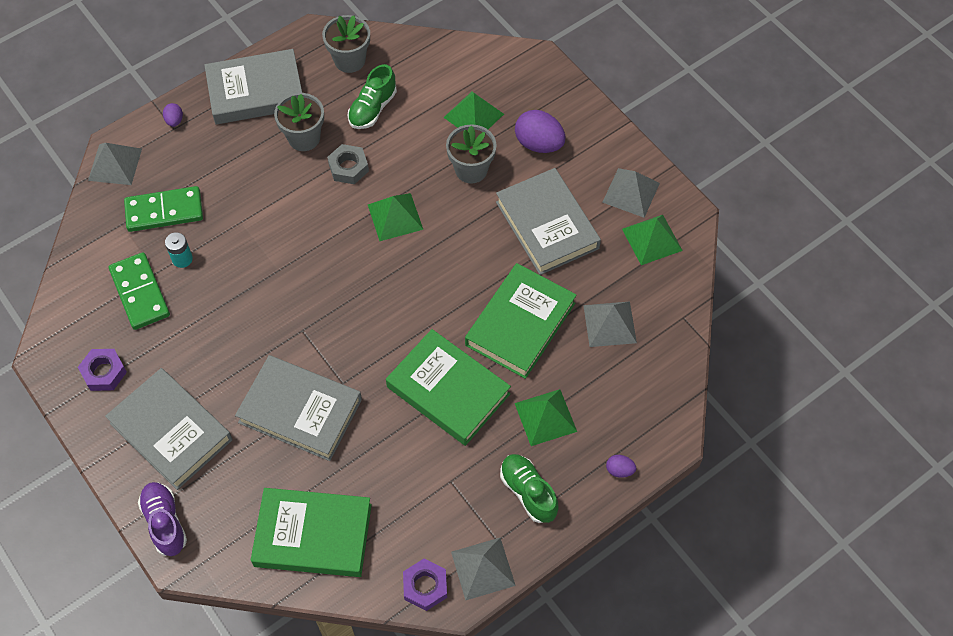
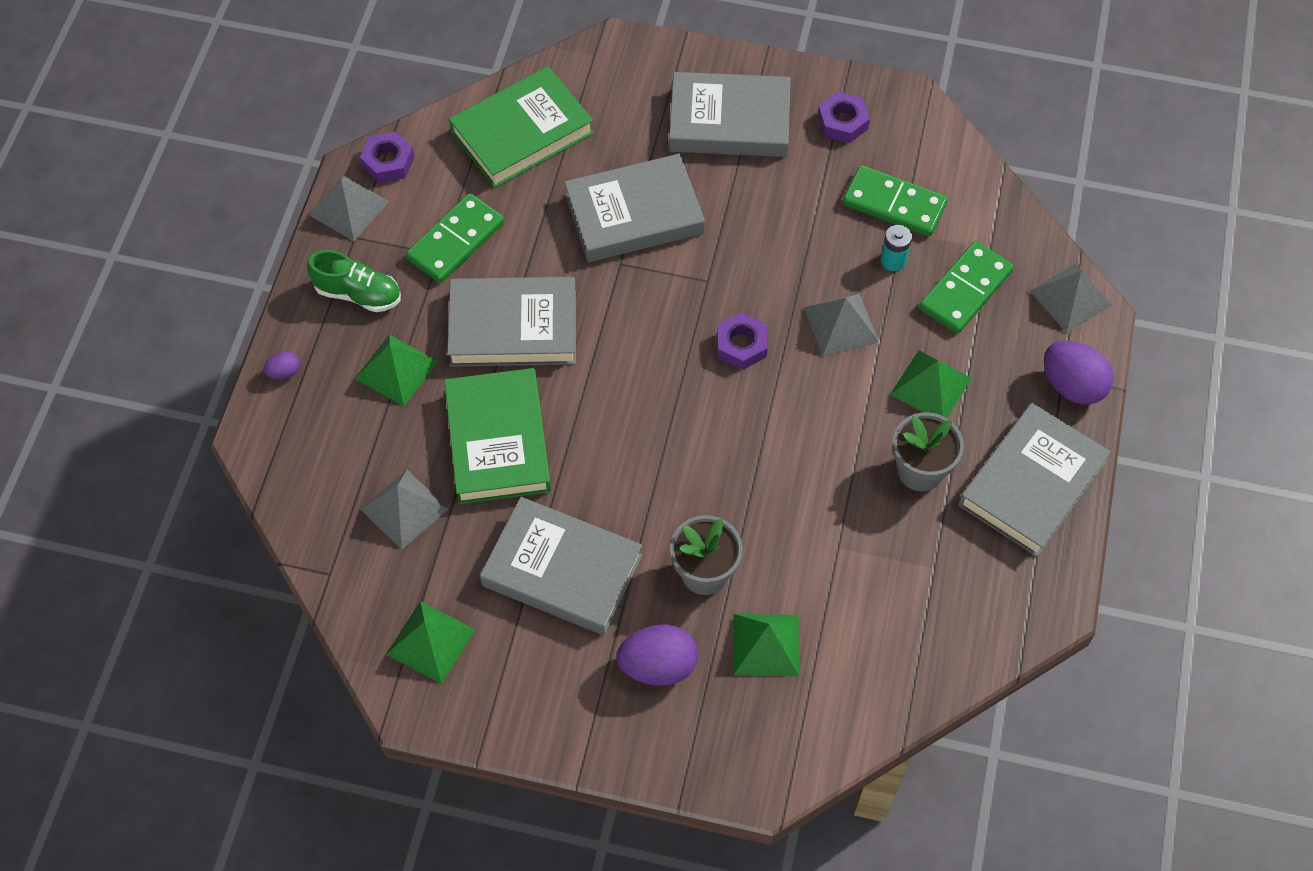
camera: 140 degrees right, 0 degrees up
(165, 522) = (656, 59): purple shoe -> none
(174, 121) = (1072, 385): purple egg -> purple egg, size x2.04
(324, 275) = (741, 345): none -> purple nut
(348, 167) = (837, 473): grey nut -> none
(349, 60) = (977, 605): grey flower pot -> none
(372, 109) = (886, 563): green shoe -> none
(395, 217) = (732, 457): green pyramid -> green pyramid (930, 386)
(432, 482) = (455, 241): none -> green domino
(448, 390) = (513, 327): green book -> grey book
(631, 192) = (500, 684): grey pyramid -> grey pyramid (841, 324)

